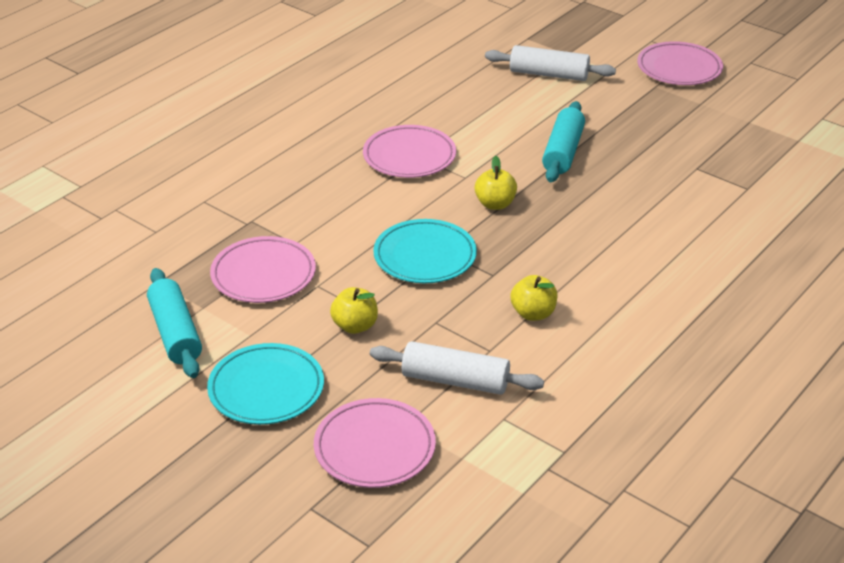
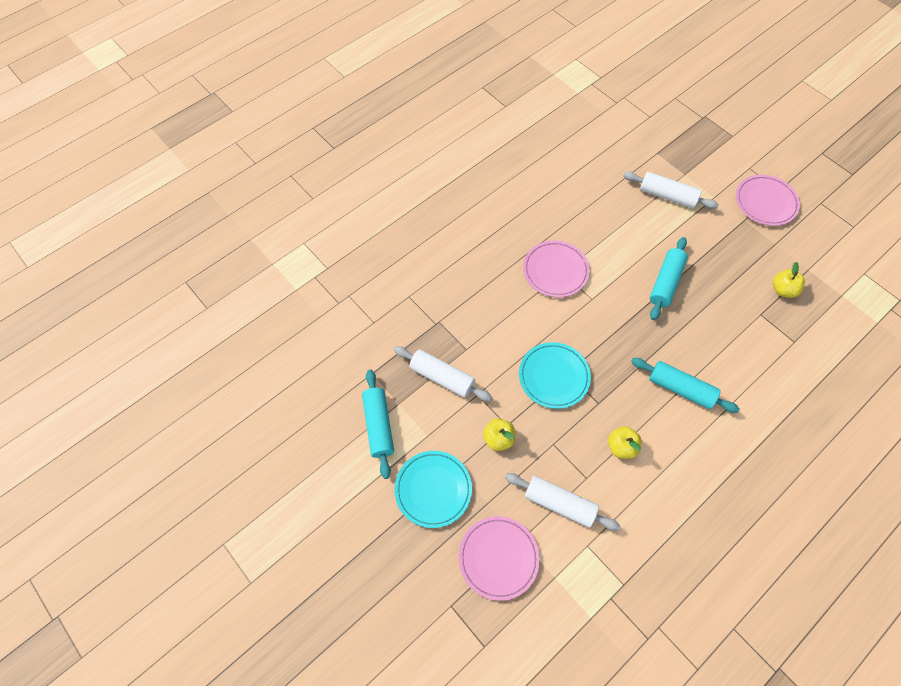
camera: 10 degrees right, 25 degrees up
(263, 274) = (442, 377): pink plate -> white rolling pin
(495, 204) = (609, 330): yellow apple -> yellow apple (783, 290)
(604, 248) = (680, 389): none -> turquoise rolling pin

